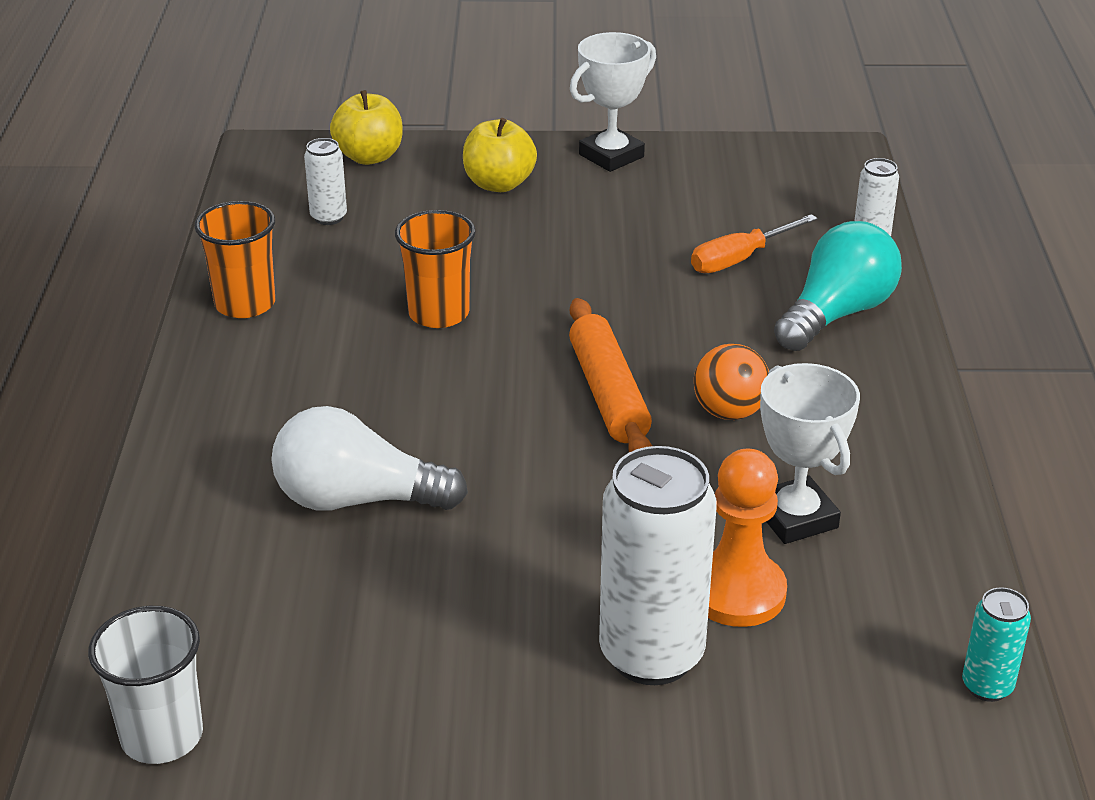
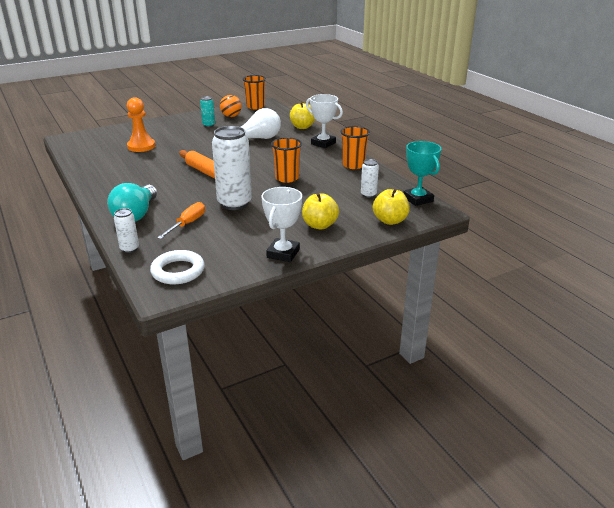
camera: 150 degrees right, 5 degrees down
(162, 736) = (255, 107): white cup -> orange cup
(163, 516) = (302, 127): none -> yellow apple
(256, 180) = (418, 199): none -> turquoise trophy
(651, 655) = (158, 134): white can -> white can (234, 203)
(729, 412) = (164, 178): orange ball -> orange ball (231, 116)
(795, 517) = (130, 161): white trophy -> white trophy (323, 143)
(801, 176) = (178, 271): none -> white ring
(987, 686) = (69, 146): turquoise can -> turquoise can (208, 125)

